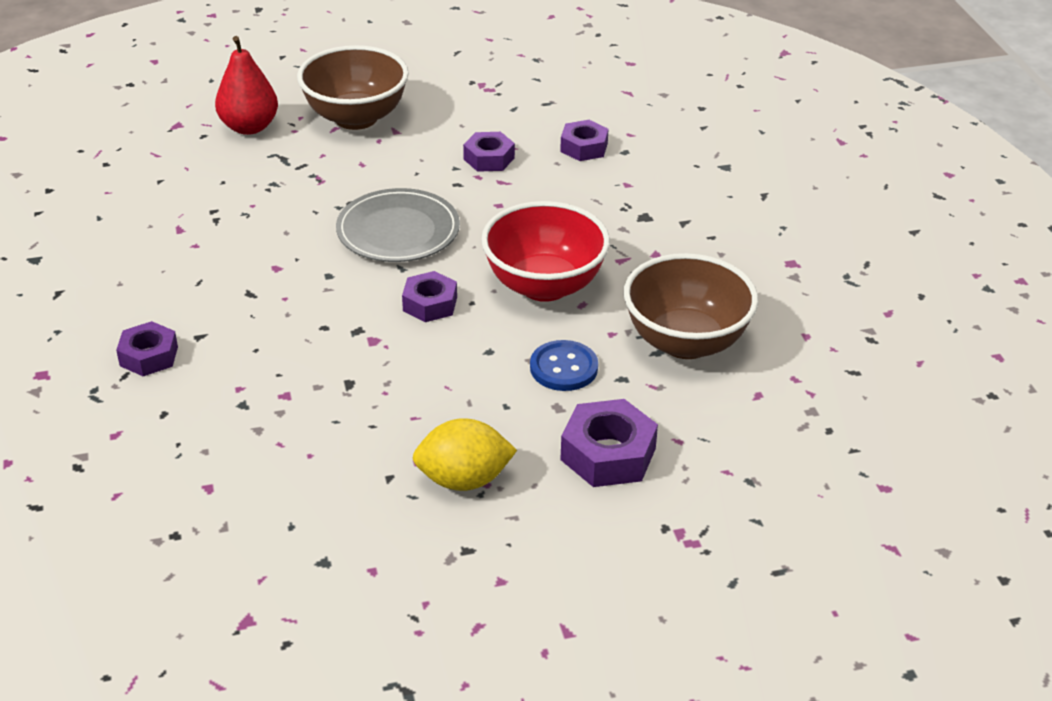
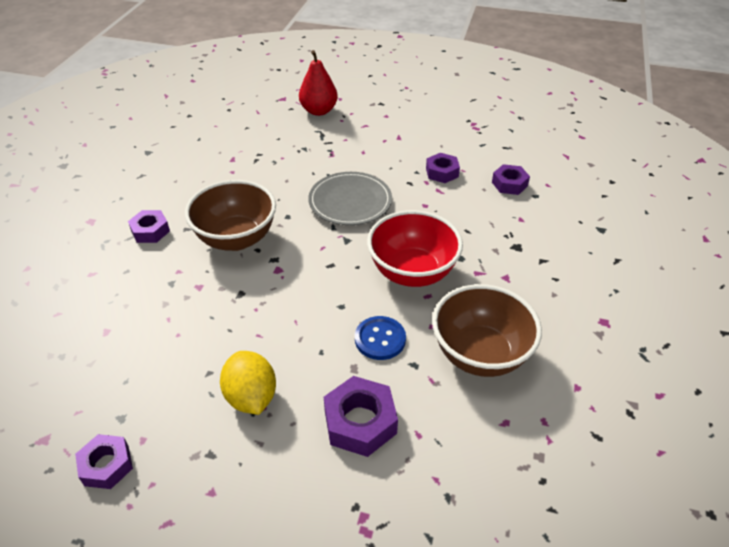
camera: 30 degrees right, 5 degrees up
(356, 118) = (382, 123): brown bowl -> brown bowl (236, 239)
(430, 304) = (330, 258): purple nut -> purple nut (106, 465)
(464, 480) = (251, 397): yellow lemon -> yellow lemon turned 45 degrees clockwise

